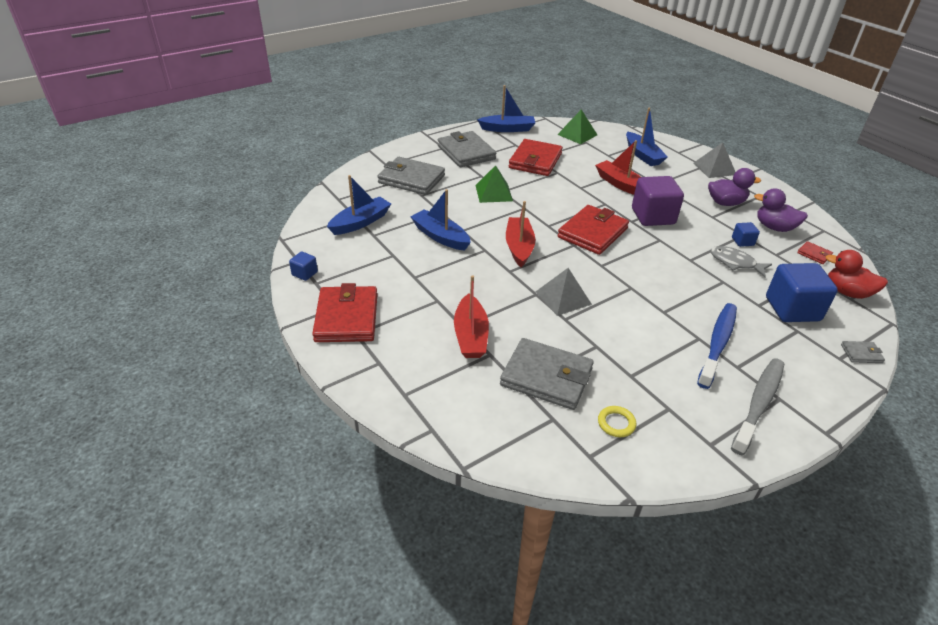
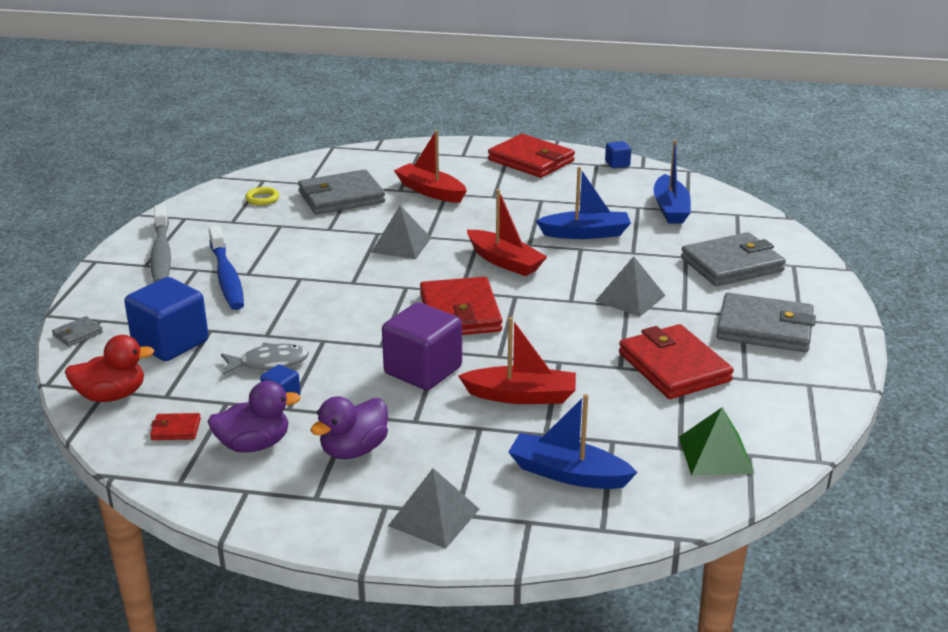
camera: 135 degrees right, 10 degrees down
(494, 193) = (630, 298): green pyramid -> grey pyramid
(507, 129) = (810, 399): blue boat -> none

